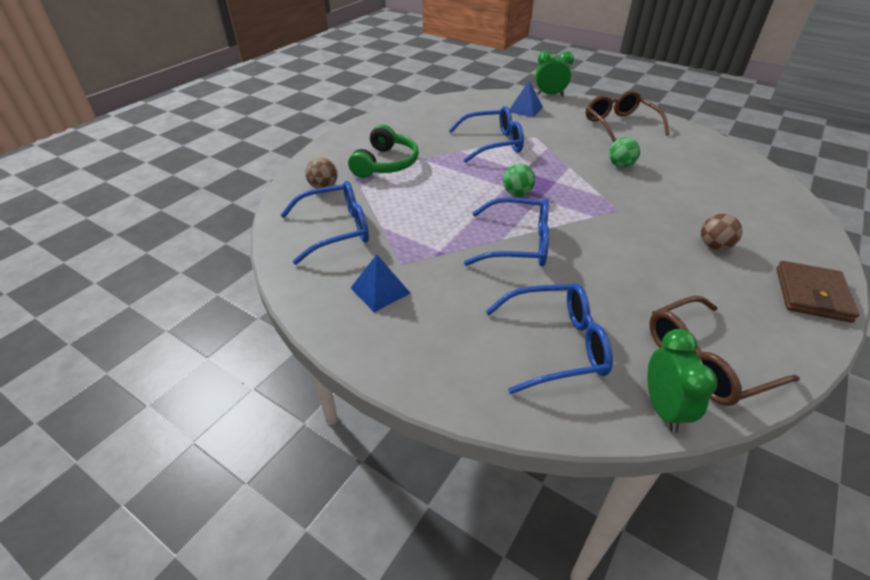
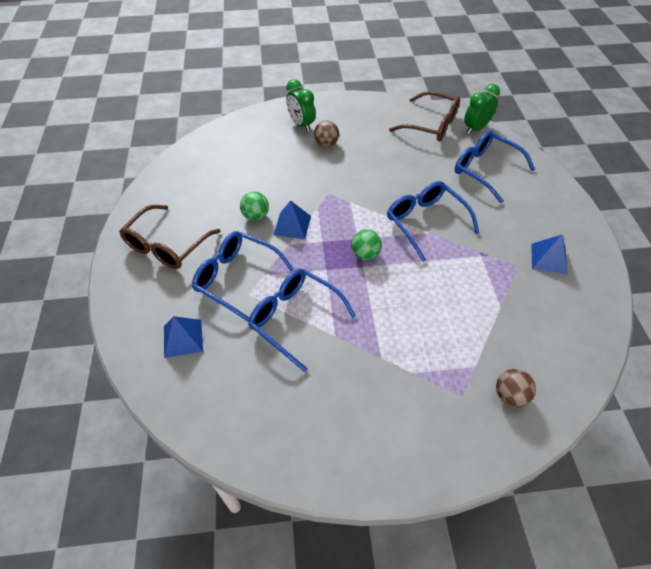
camera: 130 degrees left, 10 degrees up
(336, 229) = (539, 331): blue glasses -> blue glasses (236, 278)
(386, 164) = (420, 378): green headphones -> none
(550, 95) = (117, 338): green clock -> green clock (301, 125)
(591, 176) = (292, 225): none -> blue pyramid
(812, 294) = (336, 106): brown wallet -> none

